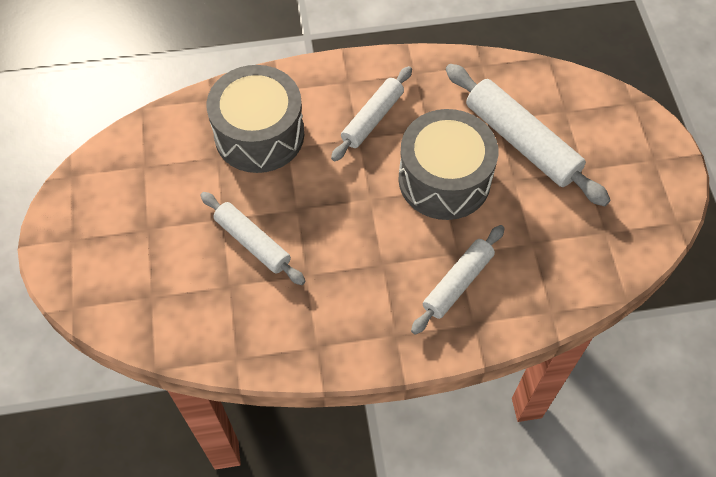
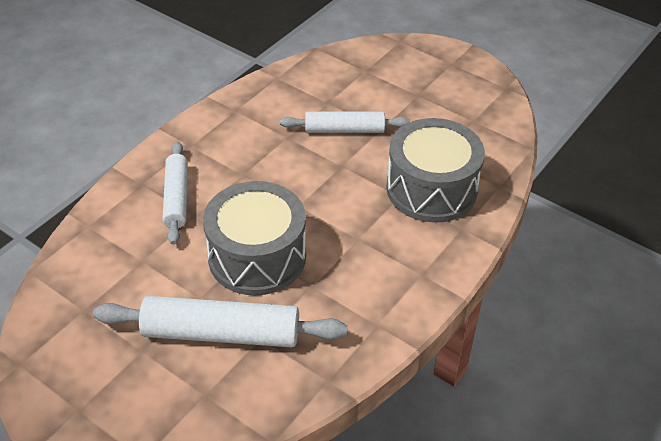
camera: 135 degrees right, 15 degrees down
(372, 119) = (365, 260): white rolling pin -> none

